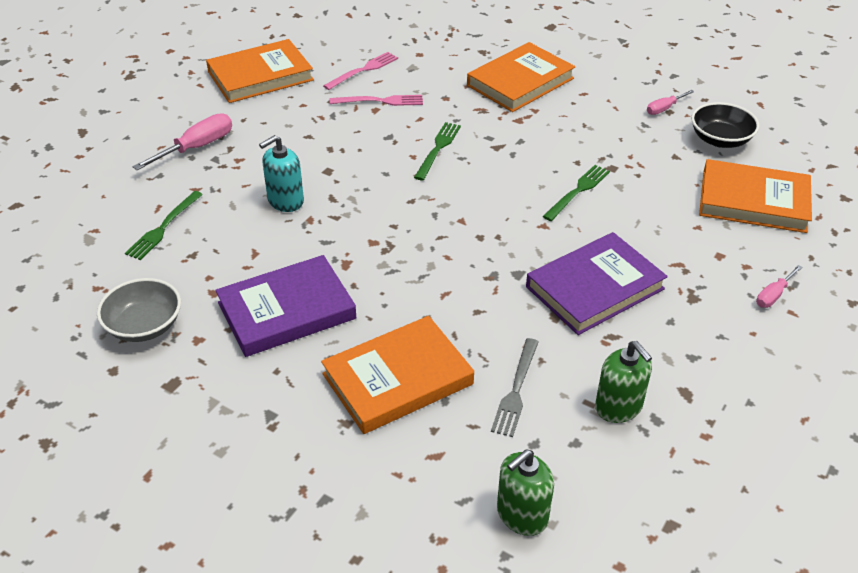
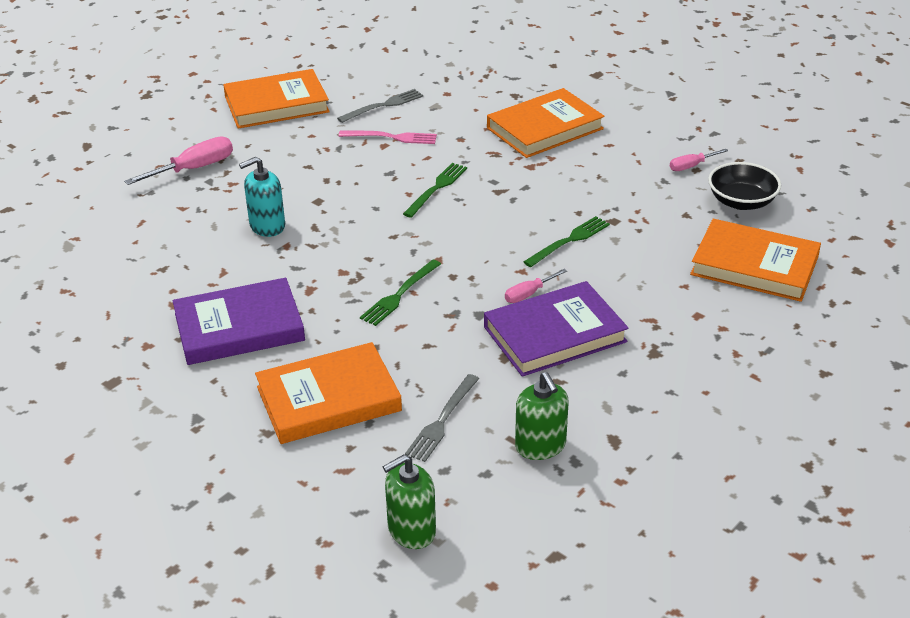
camera: 10 degrees right, 5 degrees down
(144, 326) = (100, 328): grey bowl -> none
(163, 227) = (141, 241): green fork -> green fork (399, 295)
(363, 70) = (383, 105): pink fork -> grey fork
(773, 295) = (741, 358): pink screwdriver -> pink screwdriver (529, 294)

